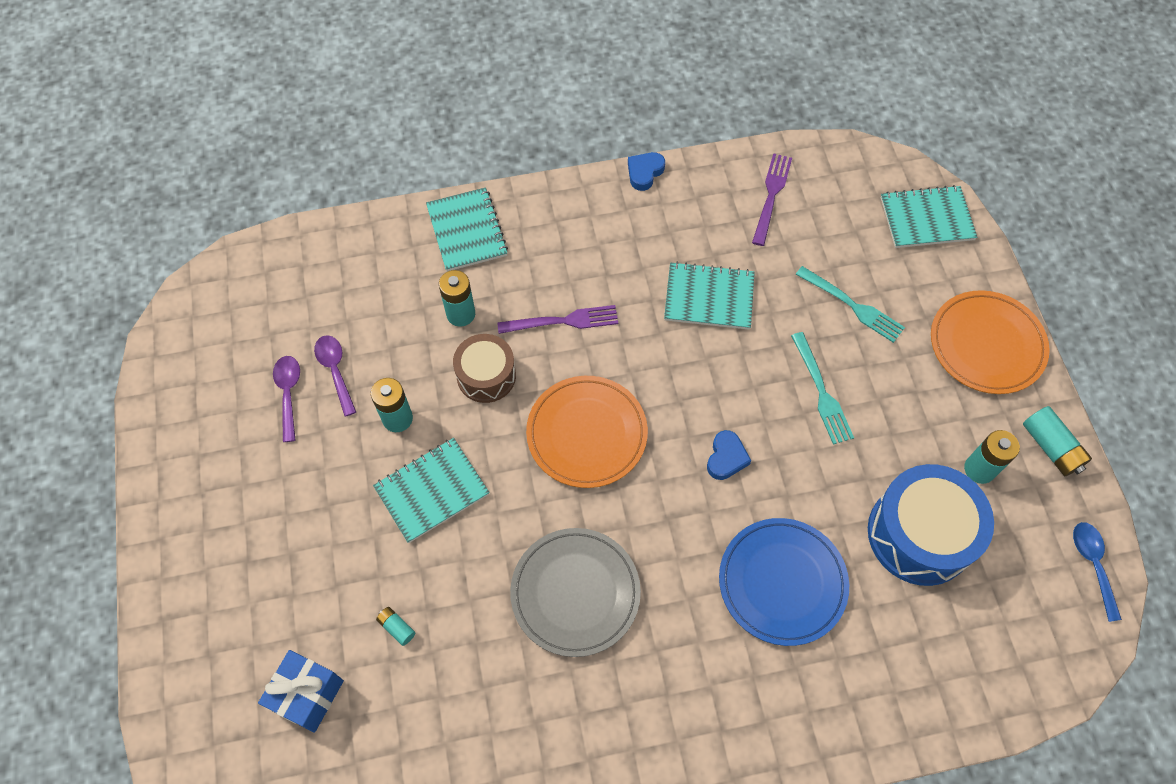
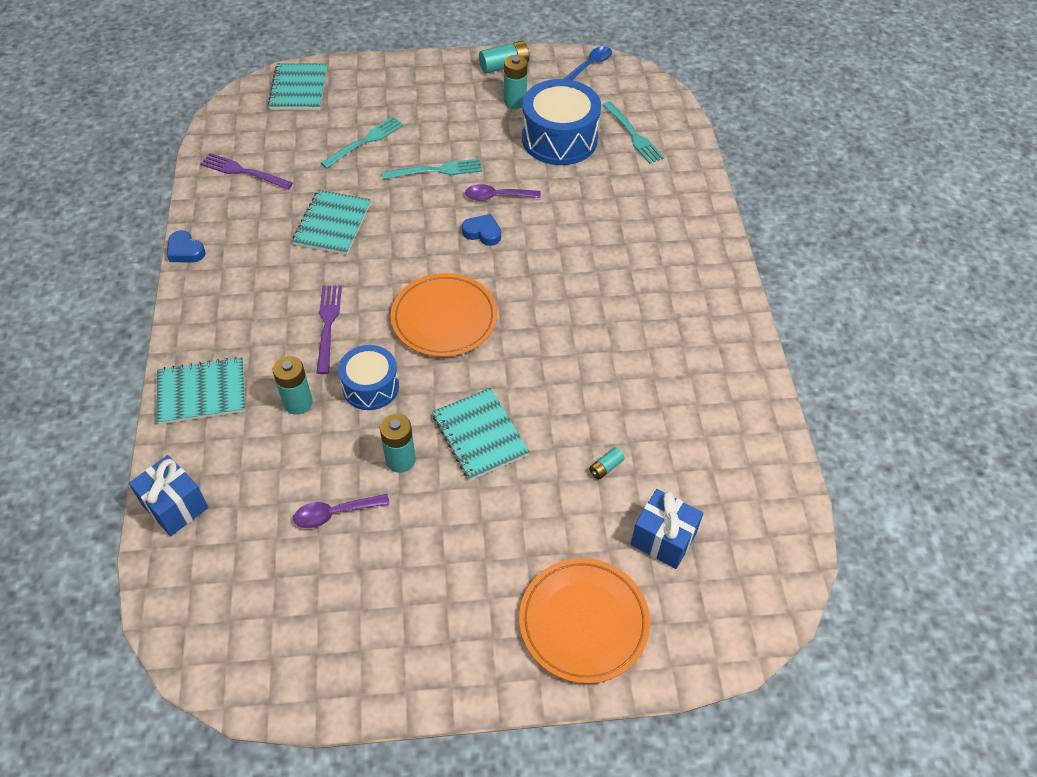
camera: 85 degrees left, 10 degrees down
(289, 394) = (351, 557): purple spoon -> purple spoon (497, 196)
(341, 241) = (175, 506): none -> blue gift
(486, 376) = (370, 386): brown drum -> blue drum
(575, 593) = (585, 339): grey plate -> none
(782, 582) = (588, 215): blue plate -> none
(956, 635) = (633, 134): none -> turquoise fork
(986, 345) = (418, 79): orange plate -> orange plate (583, 622)
(1093, 565) = (590, 65): blue spoon -> blue spoon turned 135 degrees clockwise

